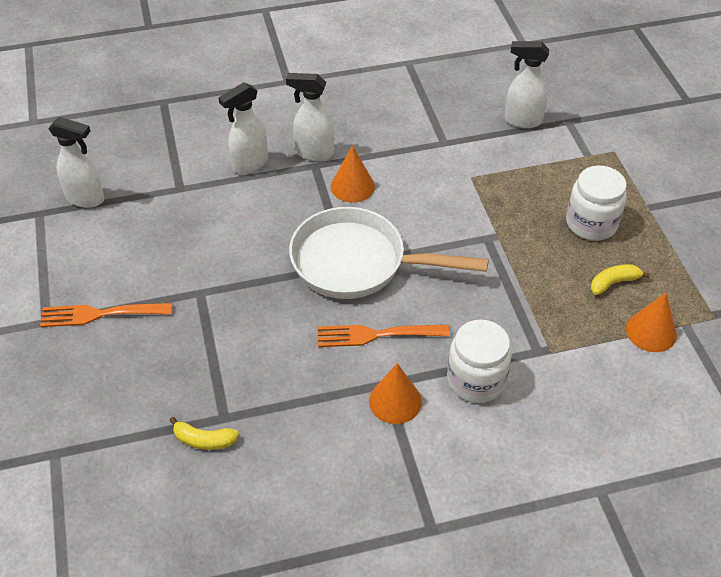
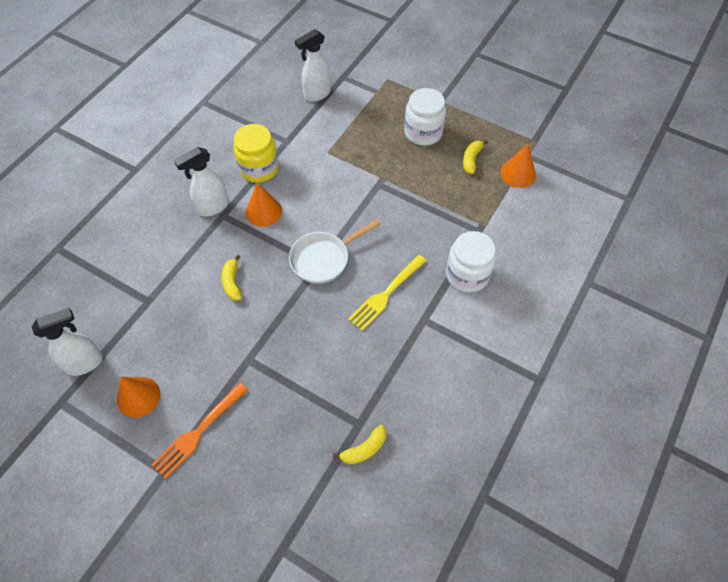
camera: 45 degrees left, 10 degrees up
(249, 164) = (177, 247): white spray bottle -> none
(259, 223) = (232, 282): none -> yellow banana
(357, 263) = (324, 259): white pan -> white pan, size x0.64
(377, 334) = (386, 294): orange fork -> yellow fork
(391, 148) = (259, 168): none -> yellow jar
(395, 401) = (441, 325): orange cone -> orange cone (138, 396)

